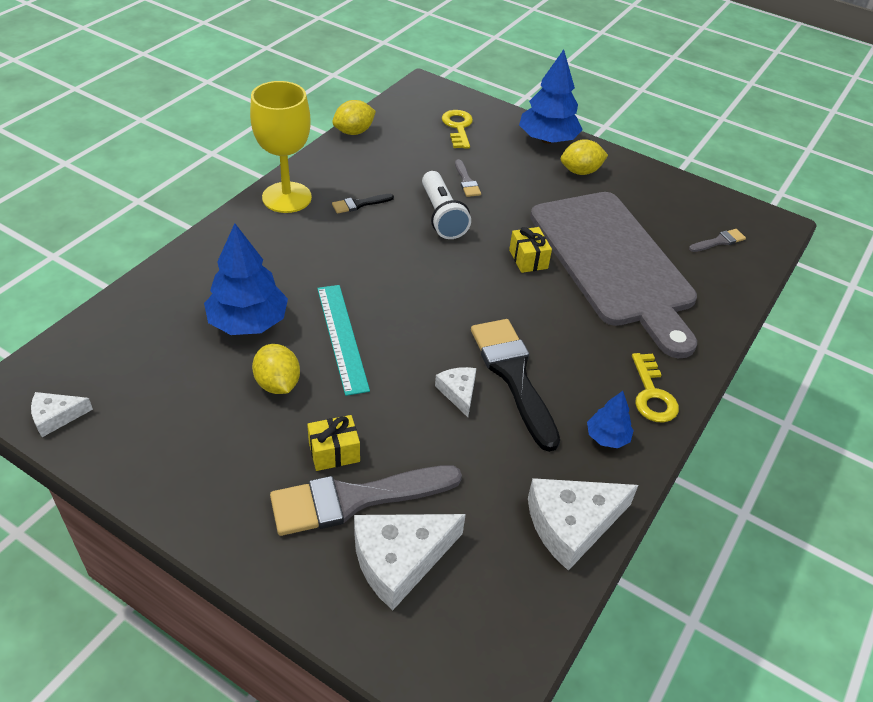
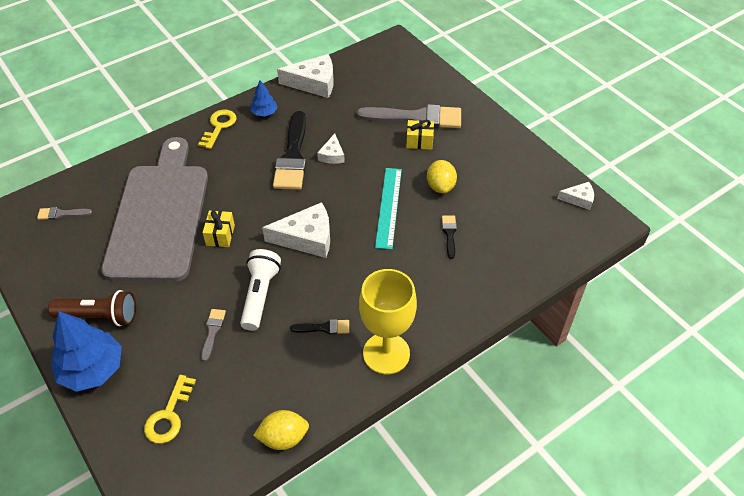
camera: 155 degrees left, 5 degrees up
(248, 322) = (449, 234): blue tree -> black brush
(399, 560) = (405, 90): white cheese -> white cheese (307, 238)
(580, 171) = (99, 316): yellow lemon -> brown flashlight

